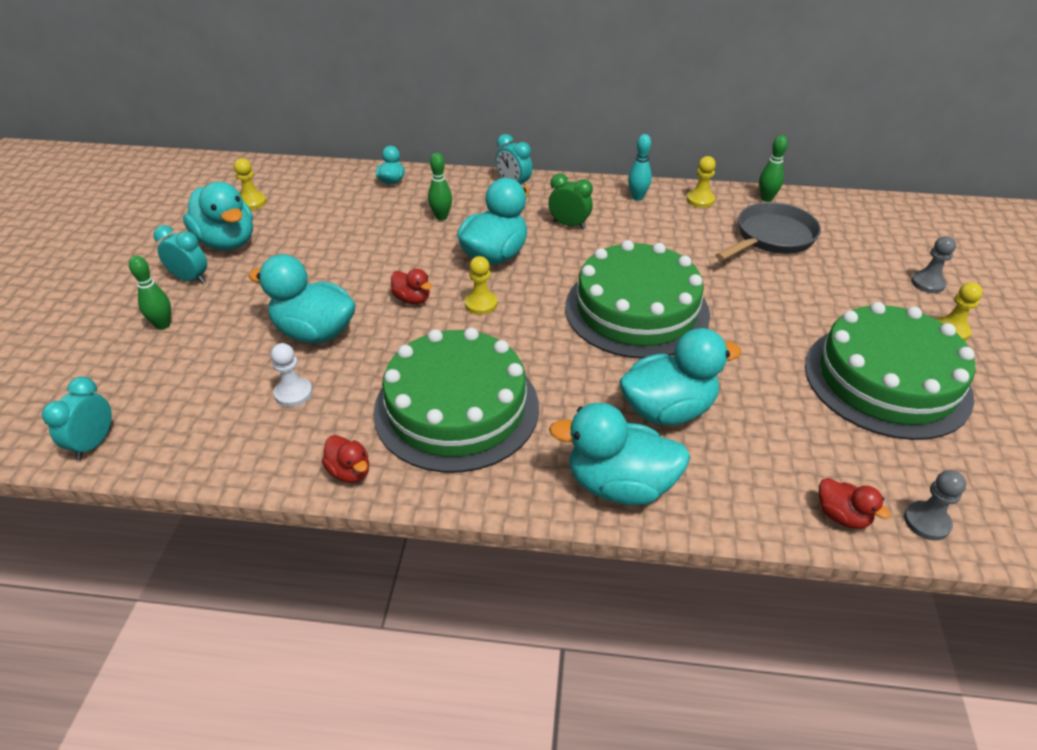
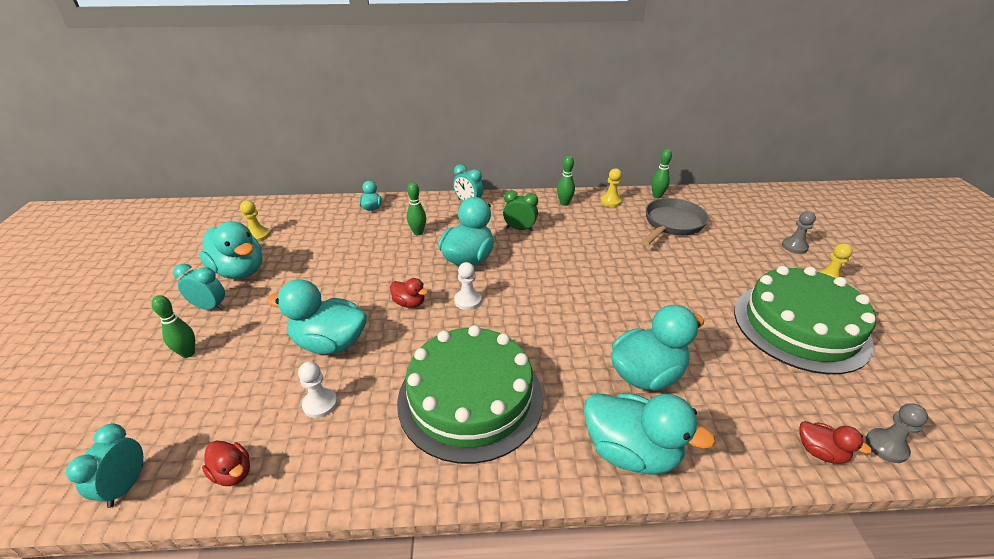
camera: 10 degrees left, 5 degrees down
(349, 472) = (387, 476): red duck -> red duck (233, 473)
(481, 304) = (467, 301): yellow pawn -> white pawn
(619, 485) = (631, 451): turquoise duck -> turquoise duck turned 150 degrees counterclockwise
(636, 310) = (593, 291): green cake -> none
(637, 197) = (564, 203): turquoise bowling pin -> green bowling pin

